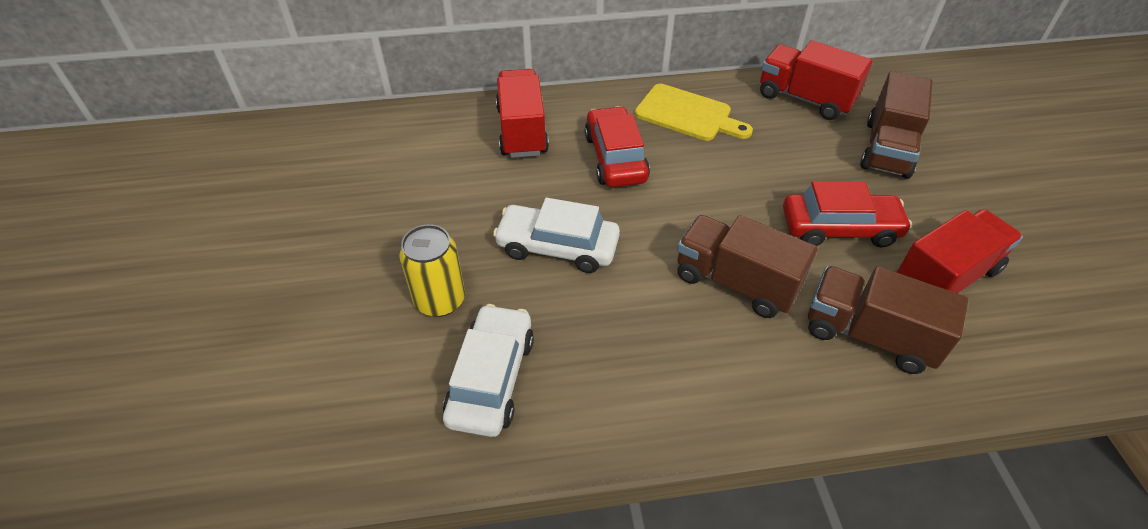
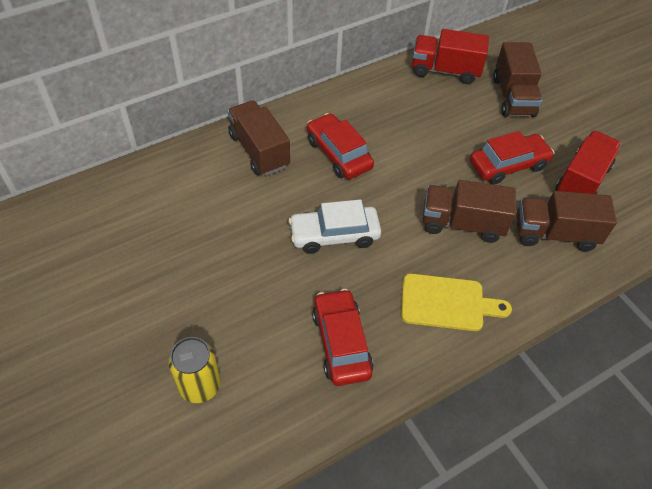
camera: 25 degrees left, 5 degrees up
(440, 300) = (274, 300): yellow can -> yellow can (199, 385)
(491, 378) = (341, 343): white car -> red car
(522, 131) = (259, 150): red truck -> brown truck
(687, 114) = (371, 104): yellow cutting board -> yellow cutting board (447, 303)

